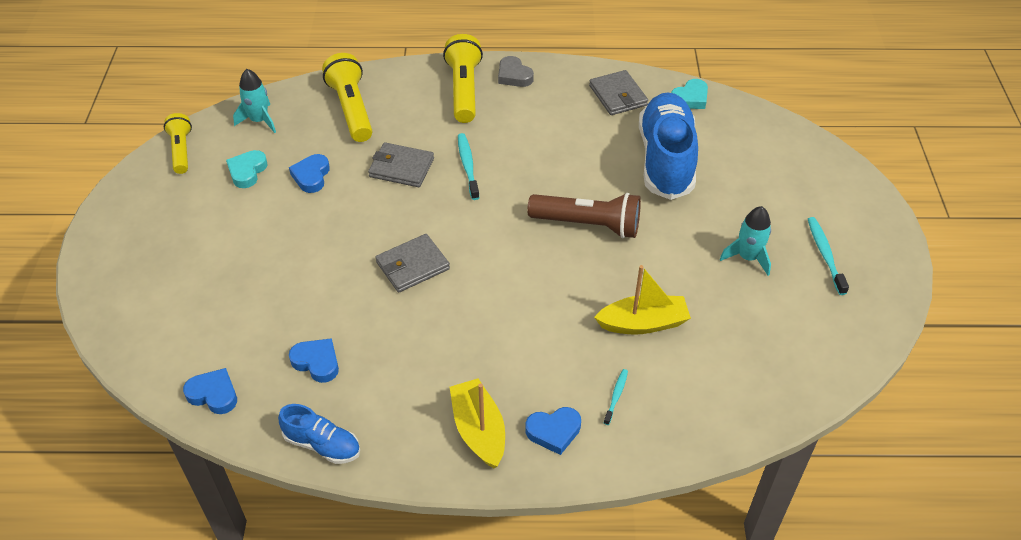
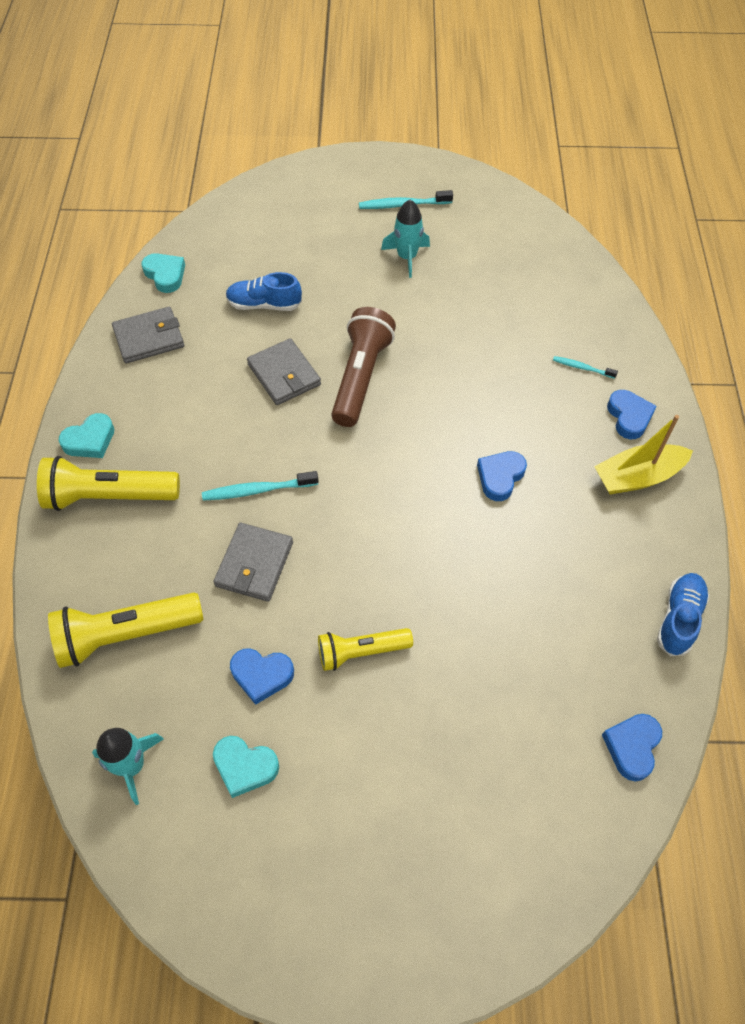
camera: 90 degrees left, 10 degrees up
(181, 151) = (188, 880): yellow flashlight -> yellow flashlight (361, 652)
(317, 362) = (573, 635): blue heart -> blue heart (500, 477)
(412, 266) = (423, 544): grey wallet -> grey wallet (284, 374)
(514, 76) = (90, 440): grey heart -> turquoise heart
(643, 323) = (494, 341): yellow boat -> none
(666, 159) = (264, 304): blue shoe -> blue shoe, size x0.50

